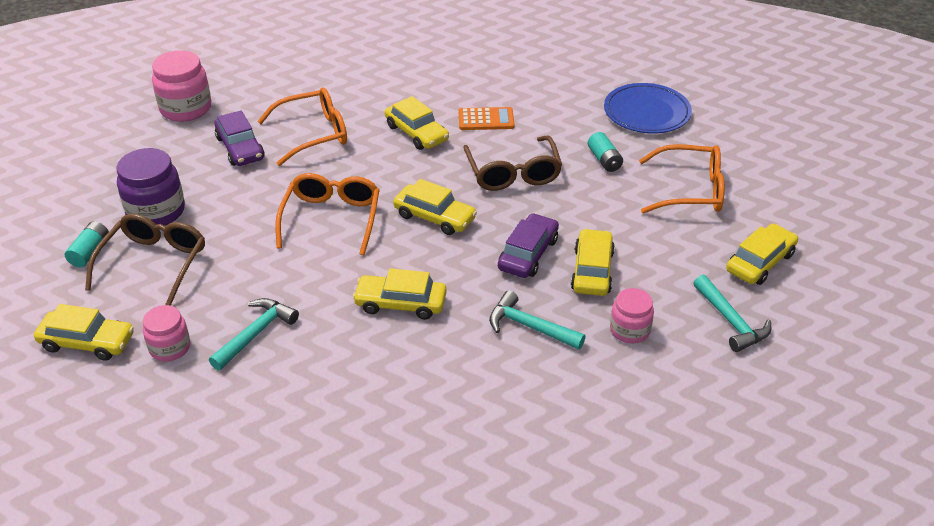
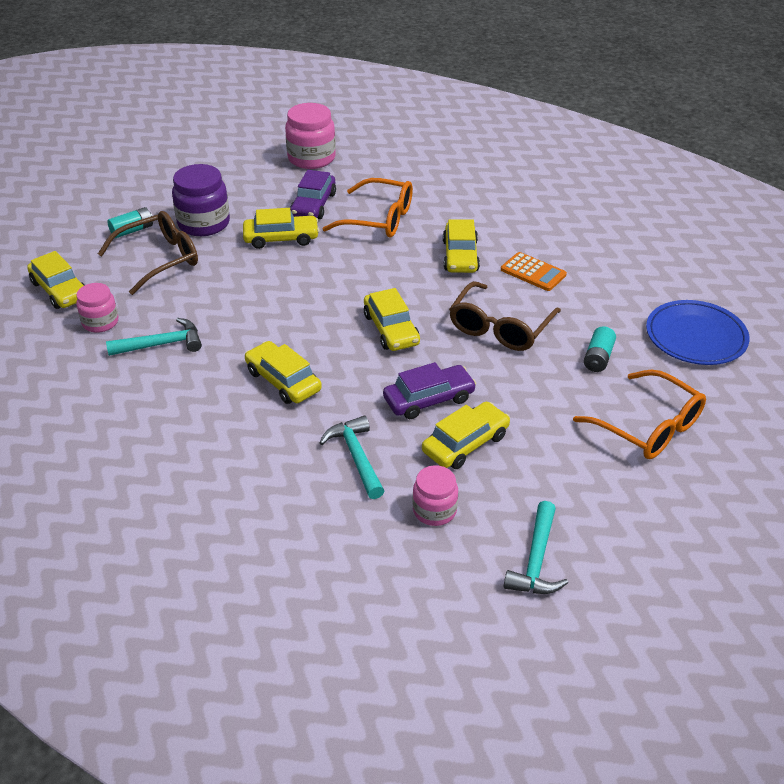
camera: 40 degrees right, 0 degrees up
(331, 219) = (312, 290): orange glasses -> none
(760, 262) = (635, 528): yellow car -> yellow car (281, 238)

